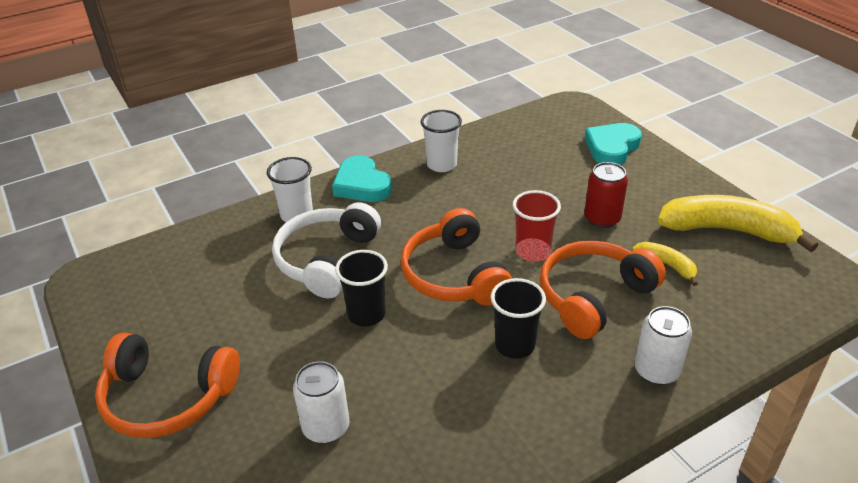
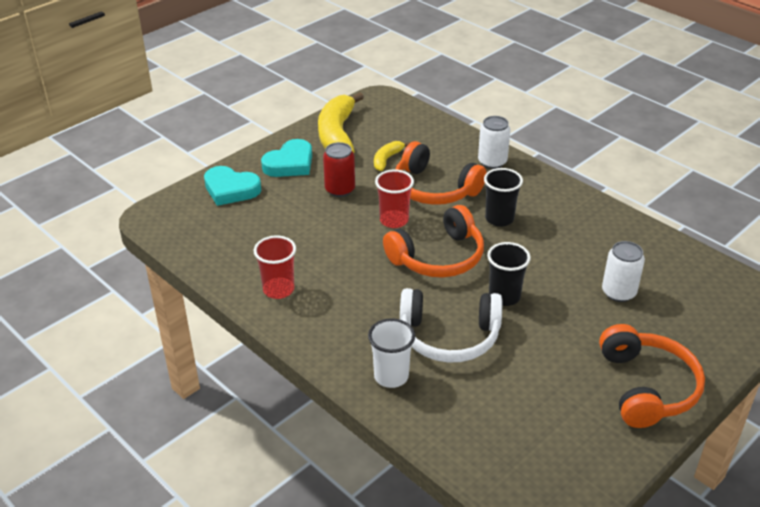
camera: 105 degrees left, 0 degrees up
(361, 185) = (327, 340): turquoise heart -> turquoise heart (290, 163)
(441, 165) = (278, 289): white cup -> red cup

